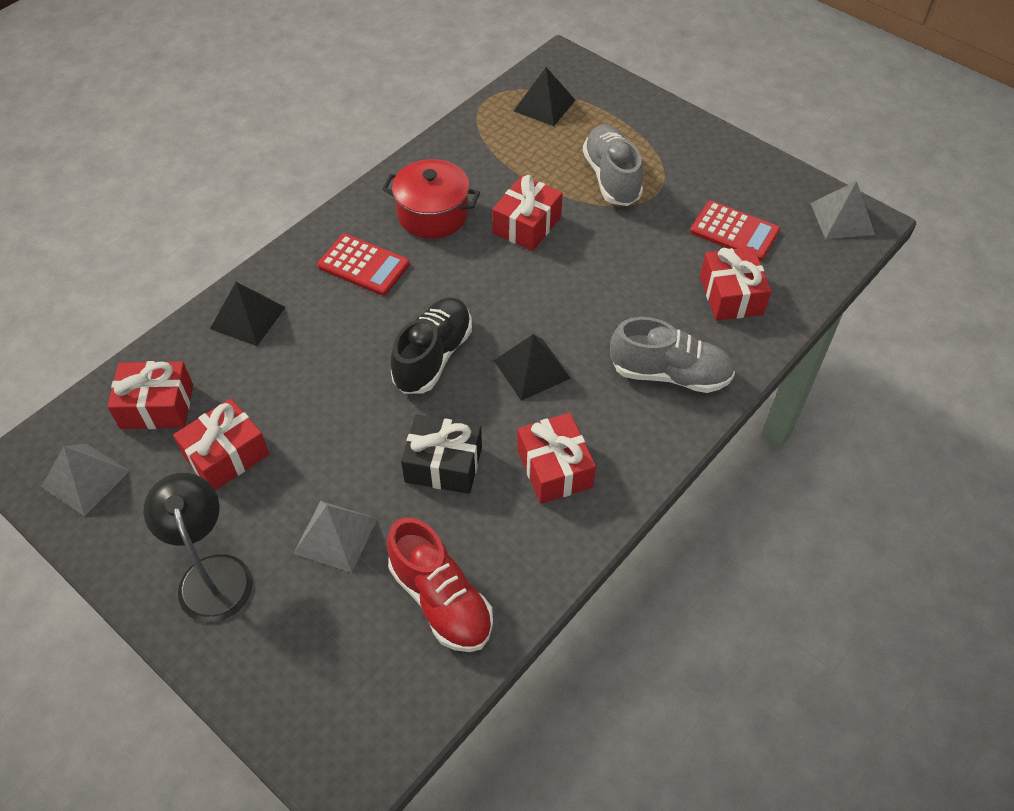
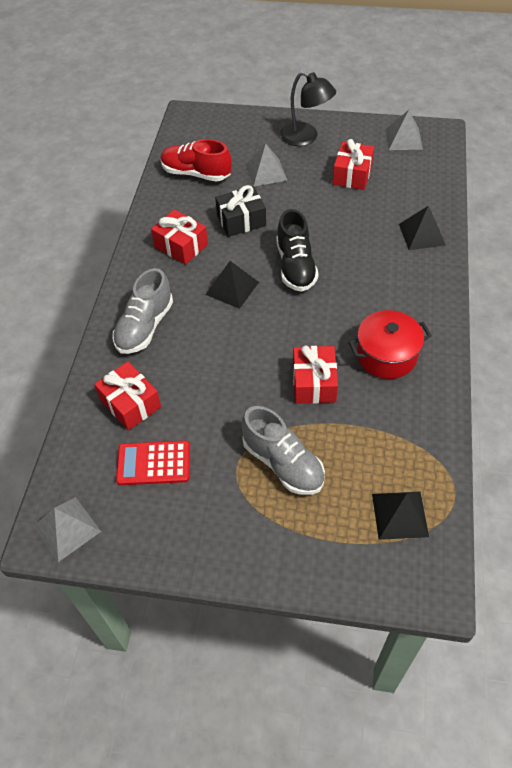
camera: 150 degrees right, 0 degrees up
(157, 406) = (411, 176): red gift -> none
(364, 265) = (392, 297): red calculator -> none
(670, 374) = (145, 327): grey shoe -> grey shoe turned 45 degrees counterclockwise

